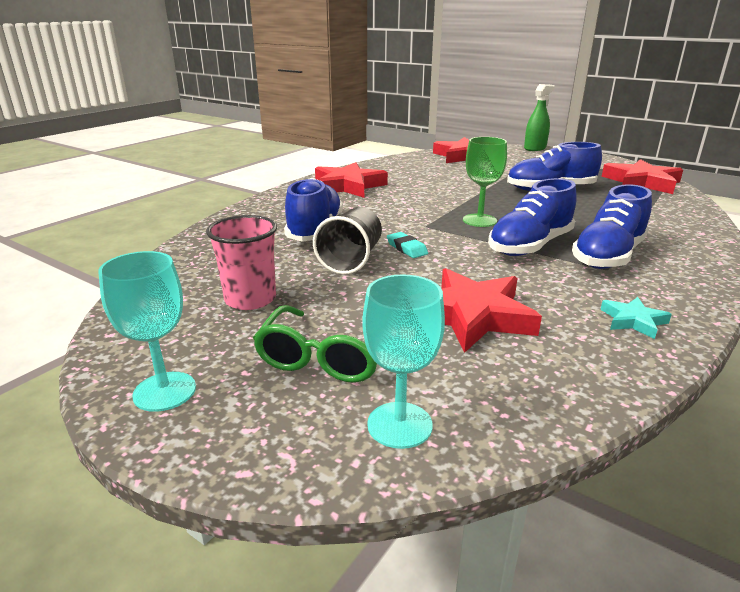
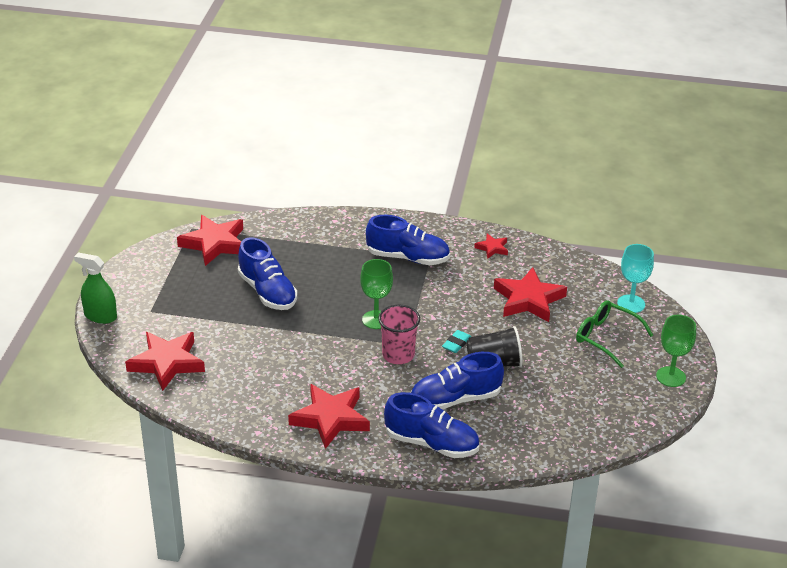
camera: 115 degrees left, 10 degrees up
(164, 391) = (671, 377): turquoise goblet -> green goblet
(250, 299) = (577, 386): pink cup -> pink cup (398, 355)
(326, 357) = (606, 337): green glasses -> green glasses turned 135 degrees counterclockwise
(530, 246) = (412, 290): blue shoe -> blue shoe (431, 443)
(633, 321) = (492, 248): turquoise star -> red star

